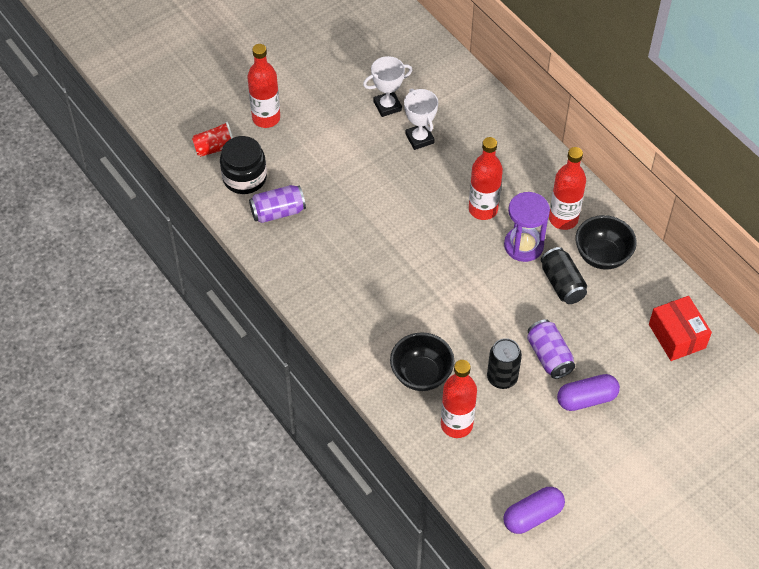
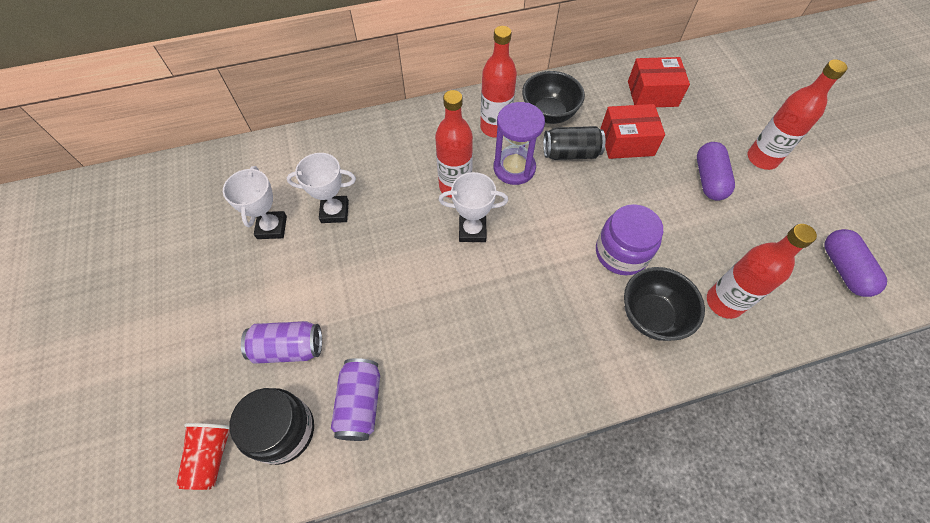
camera: 70 degrees left, 5 degrees up
(266, 118) = (204, 369): red bottle -> red bottle (762, 158)
(445, 234) = (472, 230): none -> white trophy
(471, 343) = (621, 253): none -> purple jar
(502, 378) = (671, 240): black can -> none
(549, 356) = (653, 192): purple can -> purple can (288, 348)
(599, 325) = (626, 142): none -> red box

